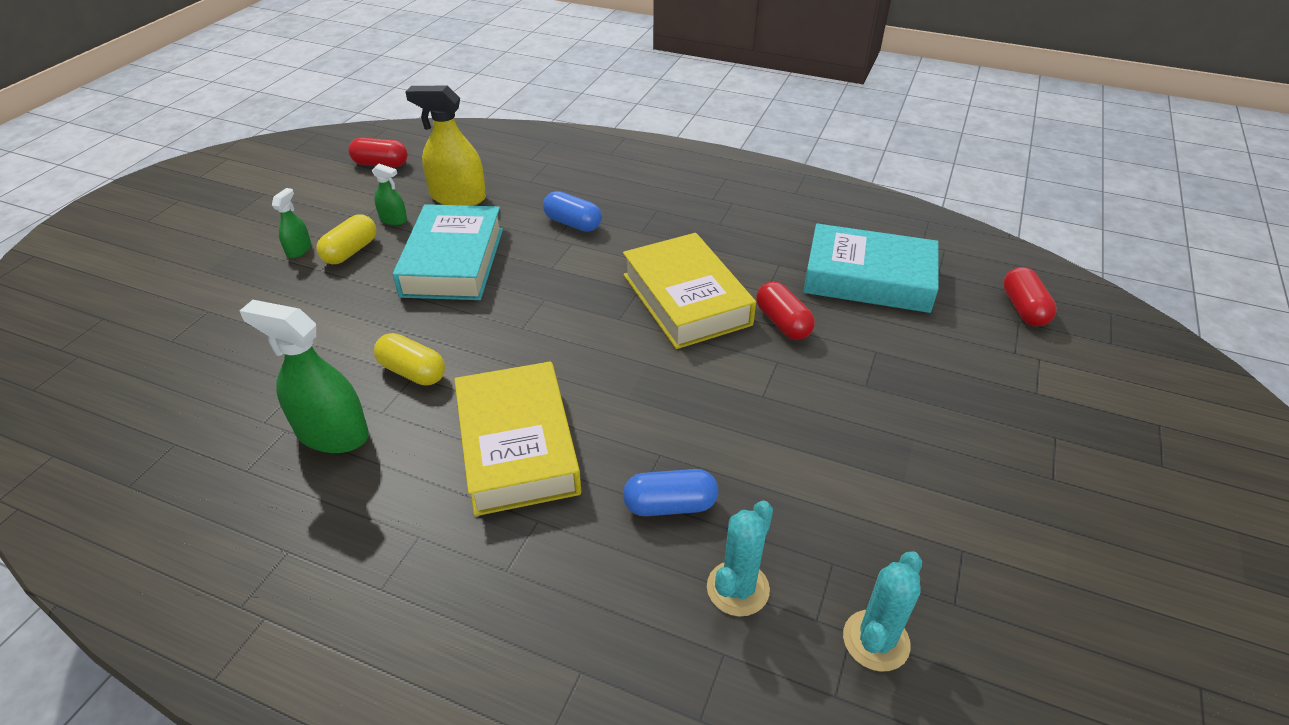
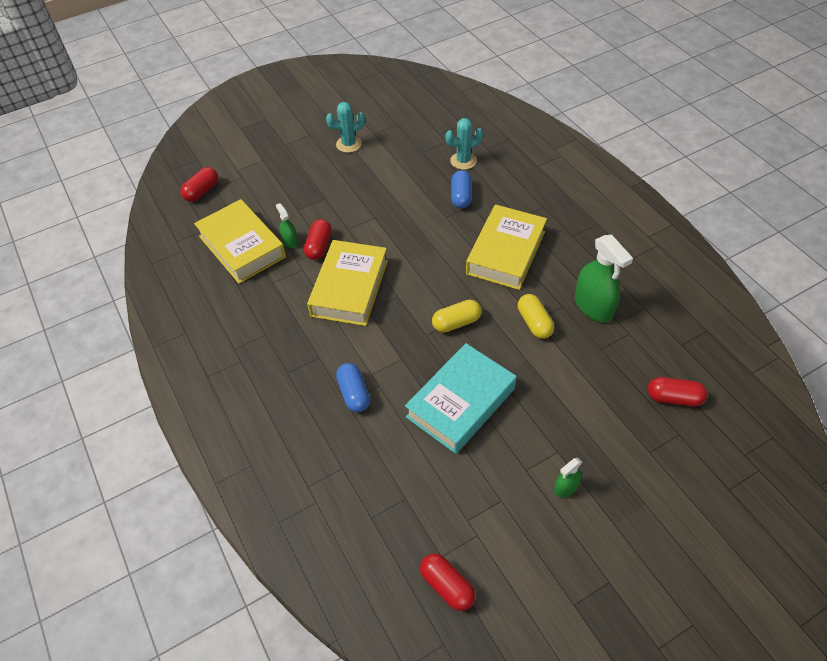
camera: 140 degrees left, 10 degrees up
(180, 373) = (674, 398): none -> red capsule
(350, 251) = (527, 460): yellow capsule -> yellow capsule (456, 323)
(393, 219) = (477, 483): green spray bottle -> green spray bottle (290, 241)
(458, 197) = (412, 481): yellow spray bottle -> none
(670, 505) = (461, 196): blue capsule -> blue capsule turned 60 degrees clockwise
(868, 278) = (242, 247): turquoise book -> yellow book
(876, 640) = (434, 129): turquoise cactus -> turquoise cactus (348, 144)

